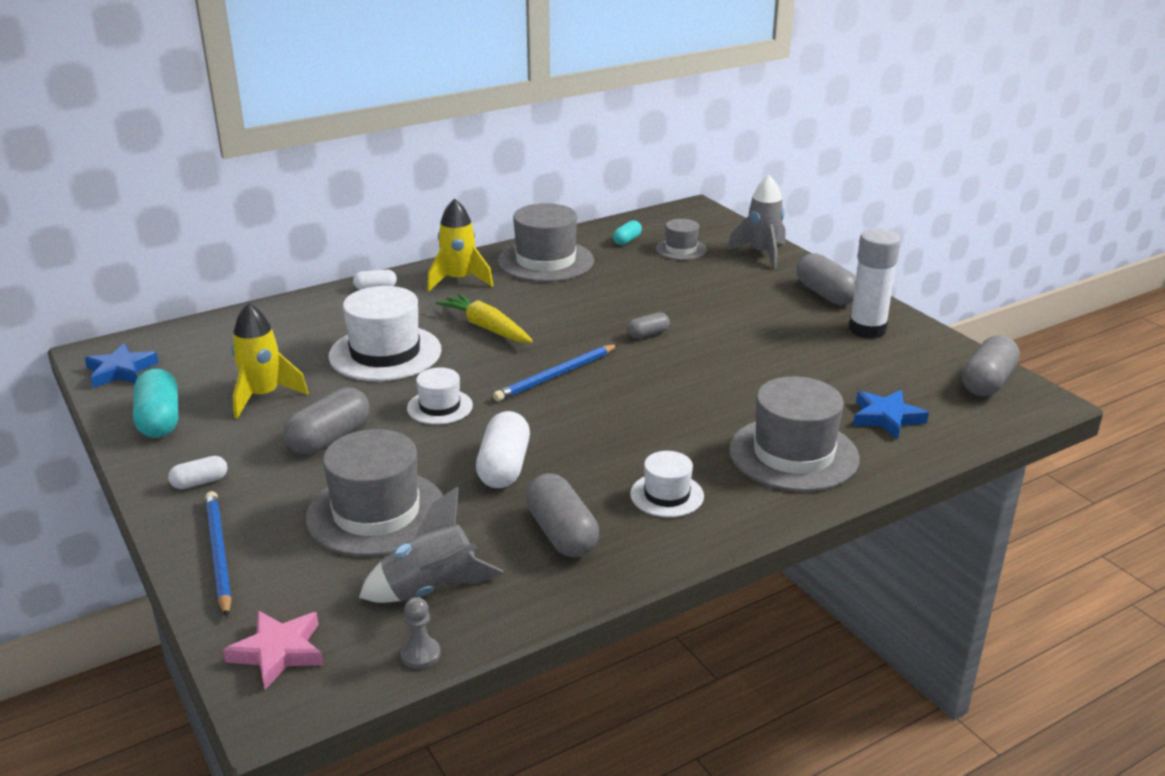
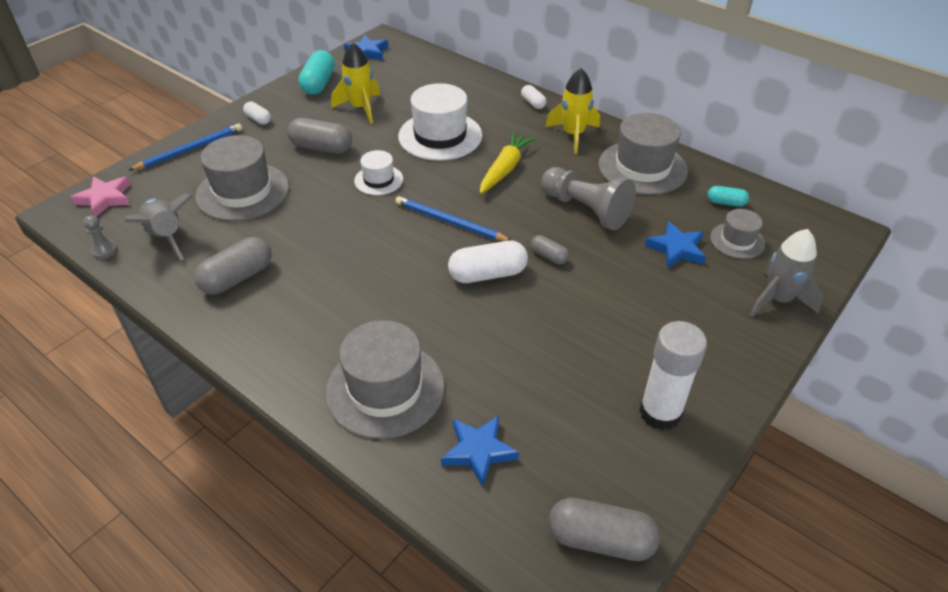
camera: 70 degrees right, 15 degrees up
(160, 420) = (319, 84): turquoise capsule -> turquoise capsule turned 45 degrees counterclockwise
(504, 467) = (311, 230): white capsule -> white capsule (487, 274)
(590, 301) = (585, 209): none -> grey pawn
(667, 495) = (299, 321): white hat -> none
(675, 275) = (676, 249): none -> blue star
(825, 294) = (720, 366): grey capsule -> none

